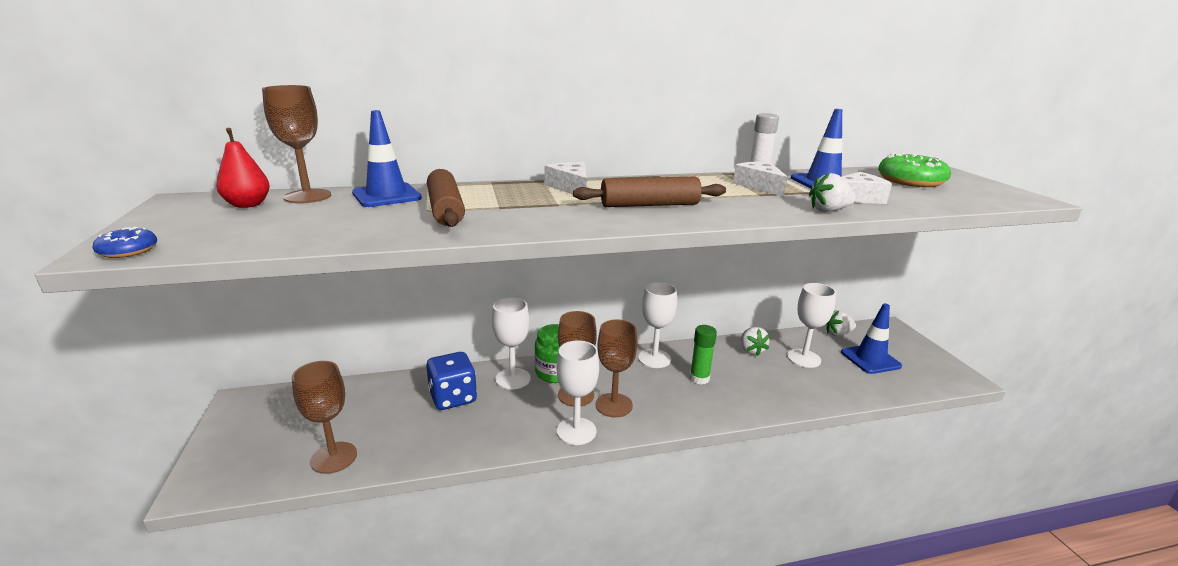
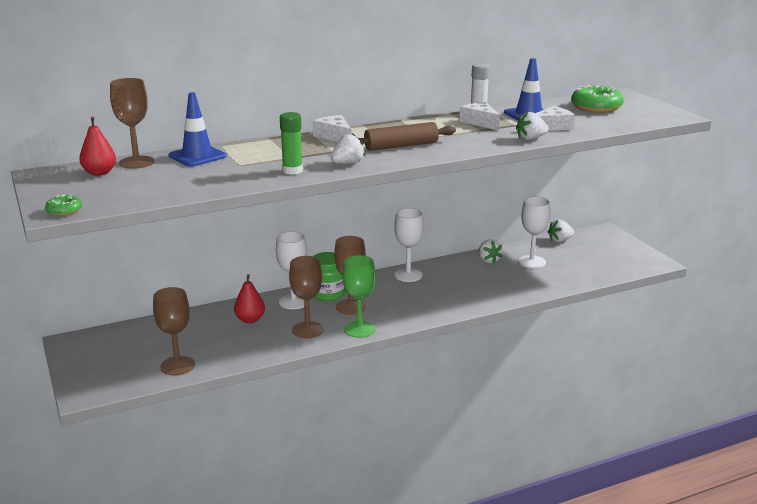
camera: 10 degrees left, 0 degrees up
(128, 251) = (64, 211): blue donut -> green donut
(445, 209) = (252, 163): brown rolling pin -> none
(453, 398) = (250, 320): blue dice -> red pear
(567, 221) = (347, 163): none -> white strawberry
(576, 431) = (359, 329): white goblet -> green goblet
(614, 405) = (383, 310): brown goblet -> brown goblet (307, 330)
(699, 378) = (448, 285): green glue stick -> green glue stick (292, 171)
(870, 359) = (585, 257): blue traffic cone -> none

